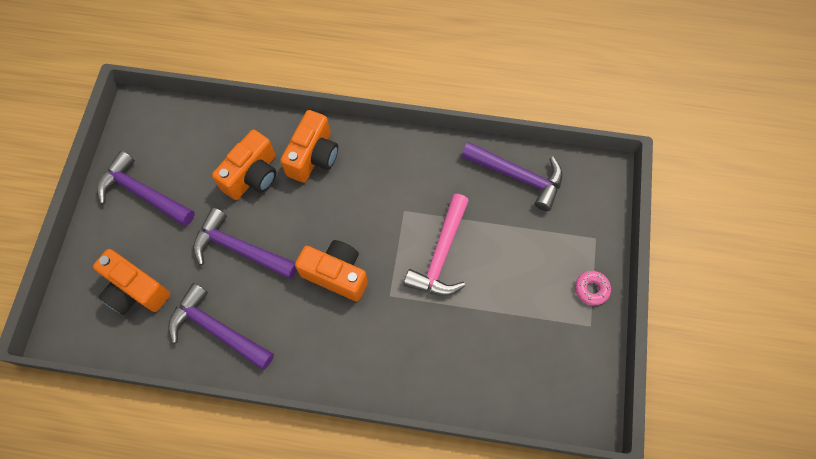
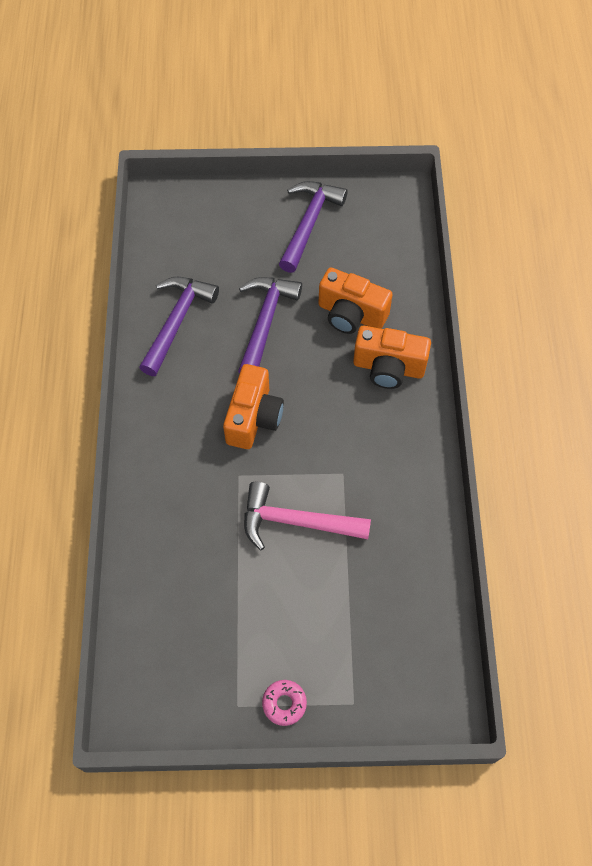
camera: 80 degrees right, 5 degrees down
(136, 290) = (206, 244): orange camera -> none
(518, 176) = (417, 597): purple hammer -> none

